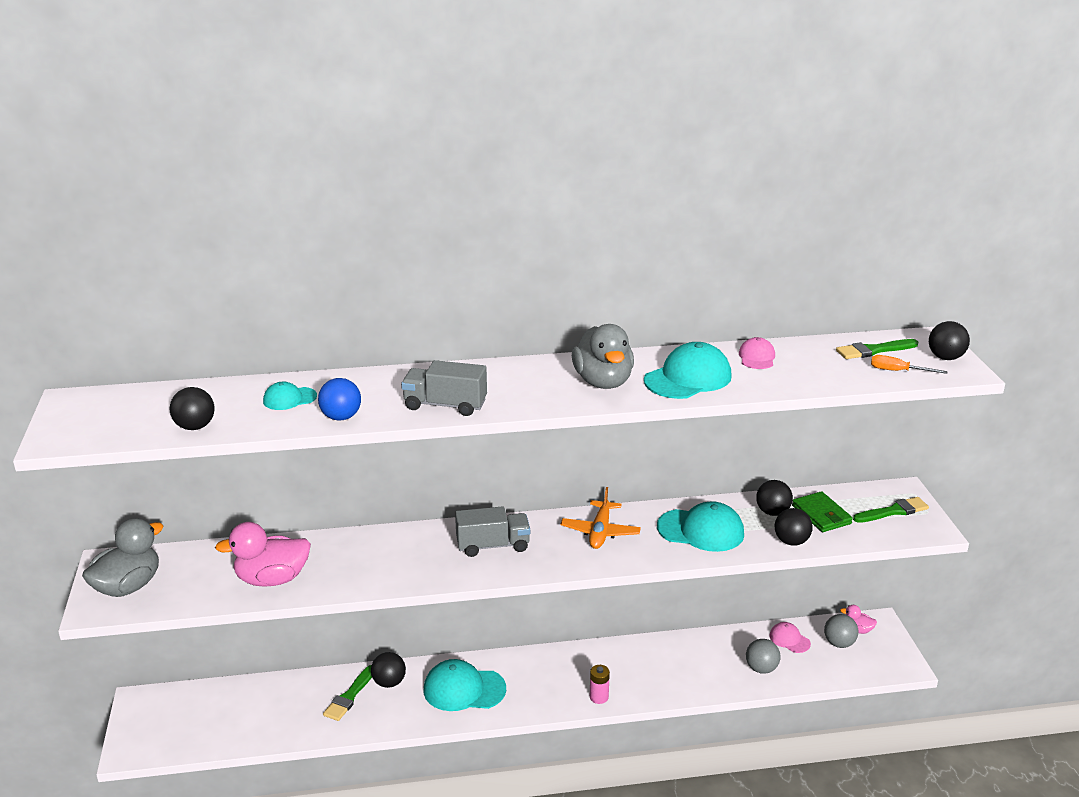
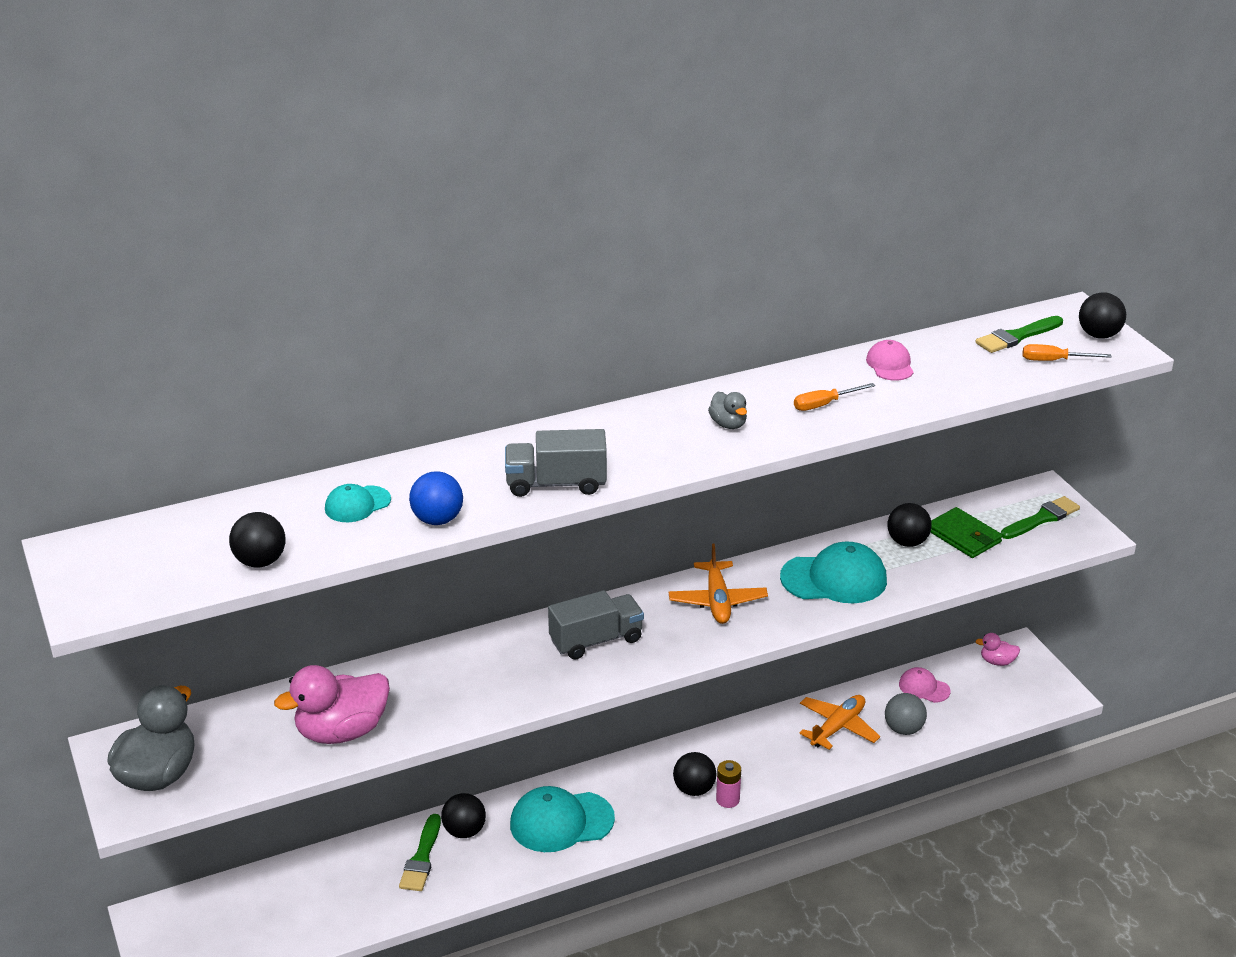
camera: 15 degrees left, 5 degrees up
(603, 382) = (728, 424): grey duck -> grey duck, size x0.48
(688, 378) = (824, 404): turquoise cap -> orange screwdriver
(707, 658) = (837, 727): none -> orange plane
(791, 541) = (942, 575): black ball -> black ball (694, 789)
(839, 643) = (981, 682): grey ball -> none

